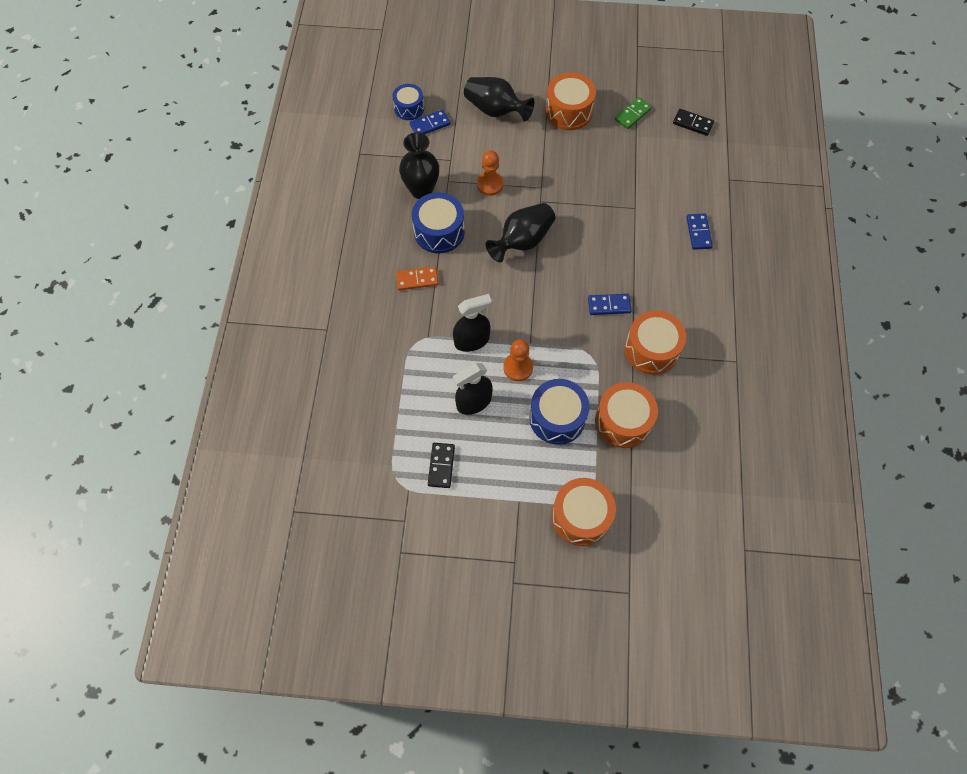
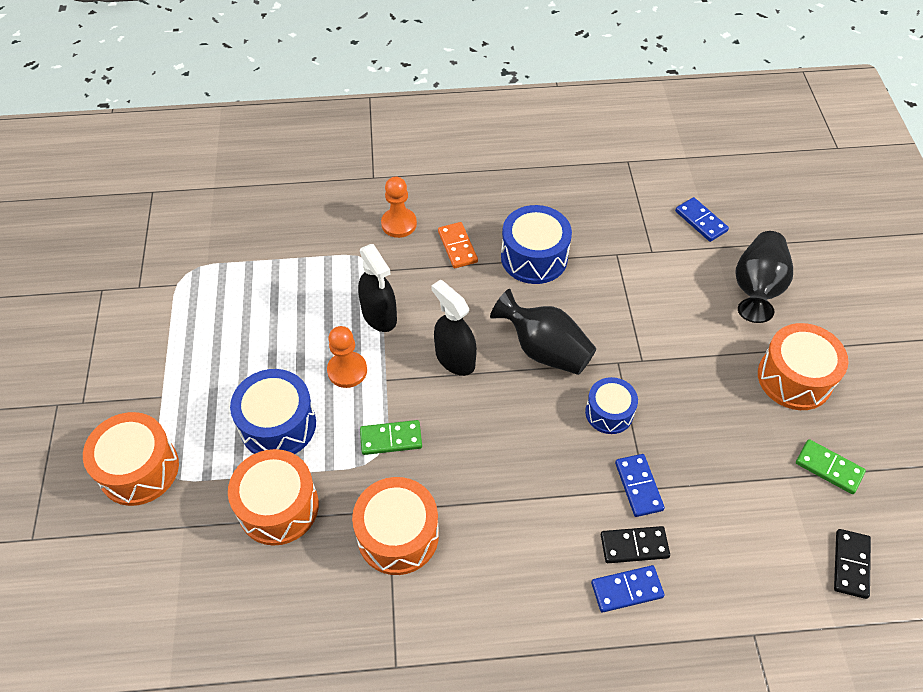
camera: 80 degrees right, 10 degrees down
(409, 108) = (718, 196): blue drum -> blue drum (609, 412)
(421, 190) = (592, 229): black vase -> none
(441, 466) = (206, 310): black domino -> black domino (634, 546)
(474, 402) = (293, 330): black spray bottle -> black spray bottle (455, 358)
(490, 184) = (626, 300): orange pawn -> orange pawn (399, 224)
(579, 345) = (391, 439): none -> green domino
(609, 305) = (462, 470): blue domino -> blue domino (638, 486)

